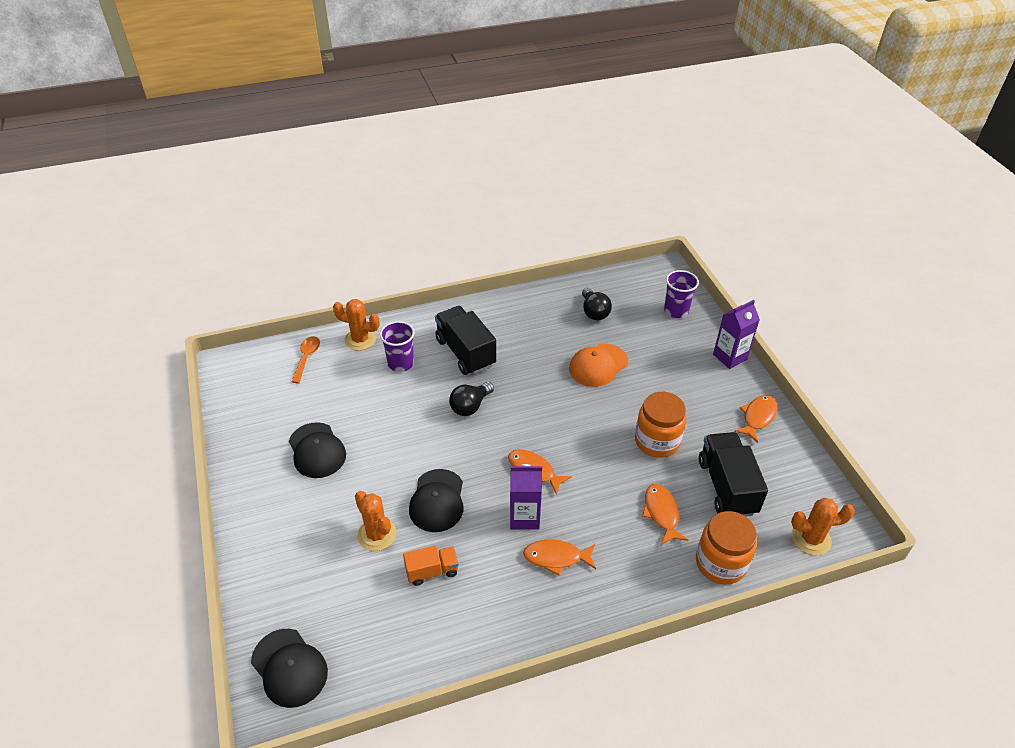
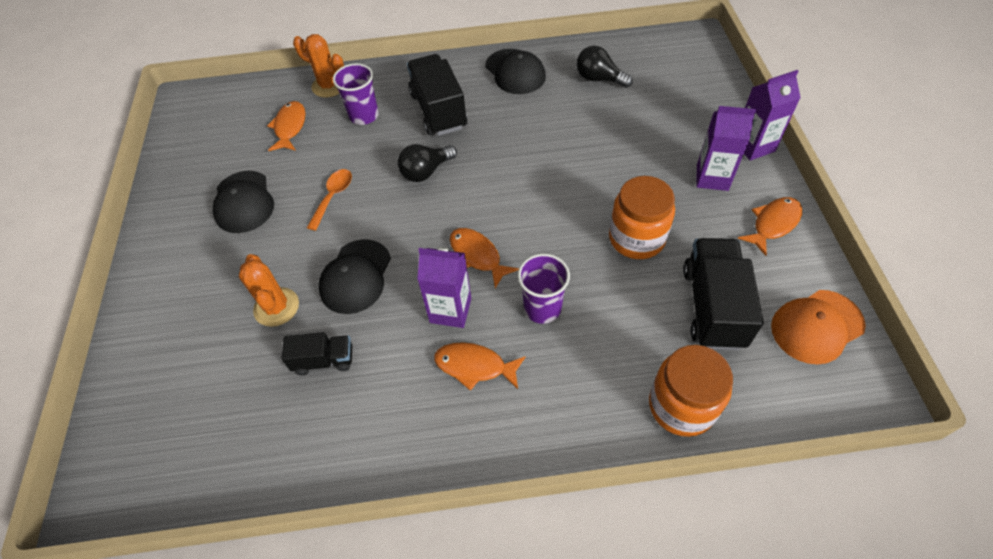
camera: 15 degrees right, 10 degrees up
(289, 668) = (129, 451): black cap -> black cap (515, 72)
(307, 358) = (267, 100): orange spoon -> orange spoon (333, 197)
(432, 571) = (324, 360): orange truck -> black truck
(594, 312) = (599, 79): black light bulb -> black light bulb turned 120 degrees clockwise
(598, 365) = (587, 140): orange cap -> orange cap (816, 326)
(661, 513) = (620, 329): orange fish -> orange fish (290, 127)
(676, 311) = (698, 86): purple cup -> purple cup (542, 308)
(704, 386) = (712, 177): none -> purple carton
(811, 539) = (812, 392): orange cactus -> none

